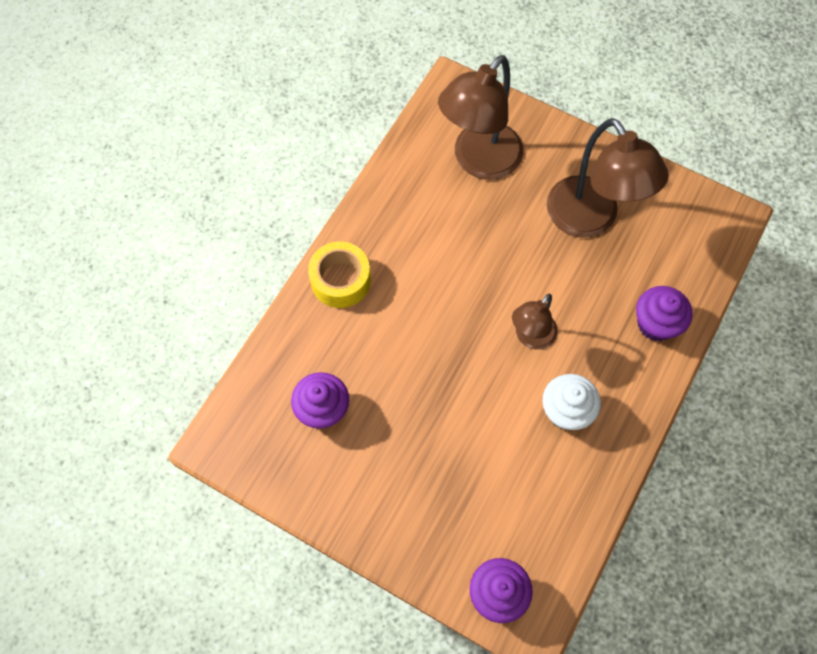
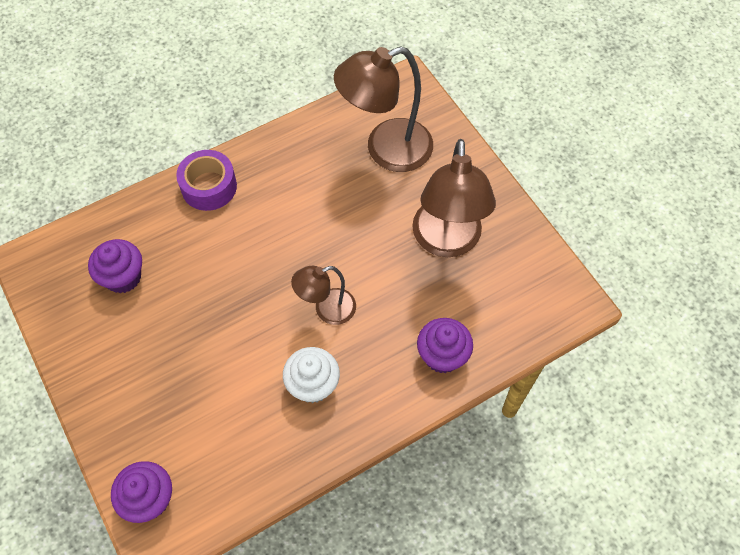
camera: 30 degrees right, 5 degrees down
(340, 280) = (209, 187): yellow tape -> purple tape

